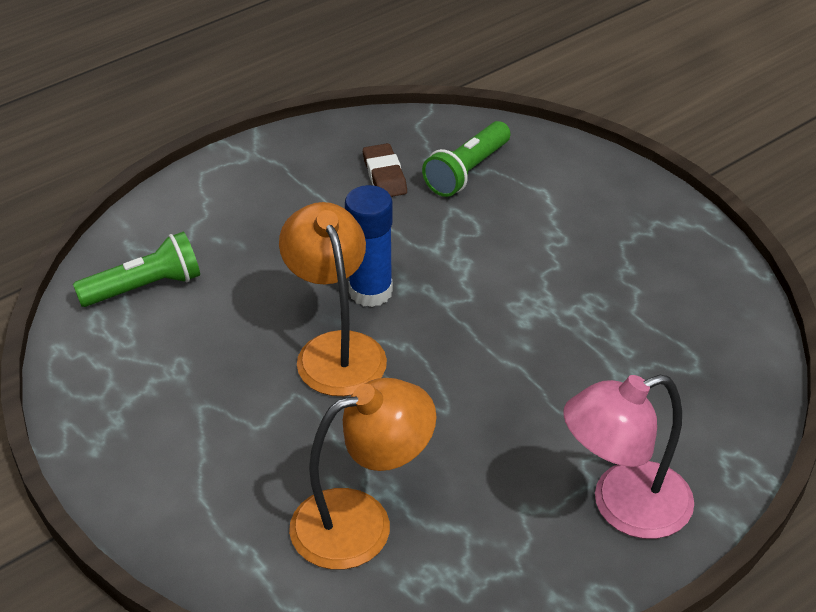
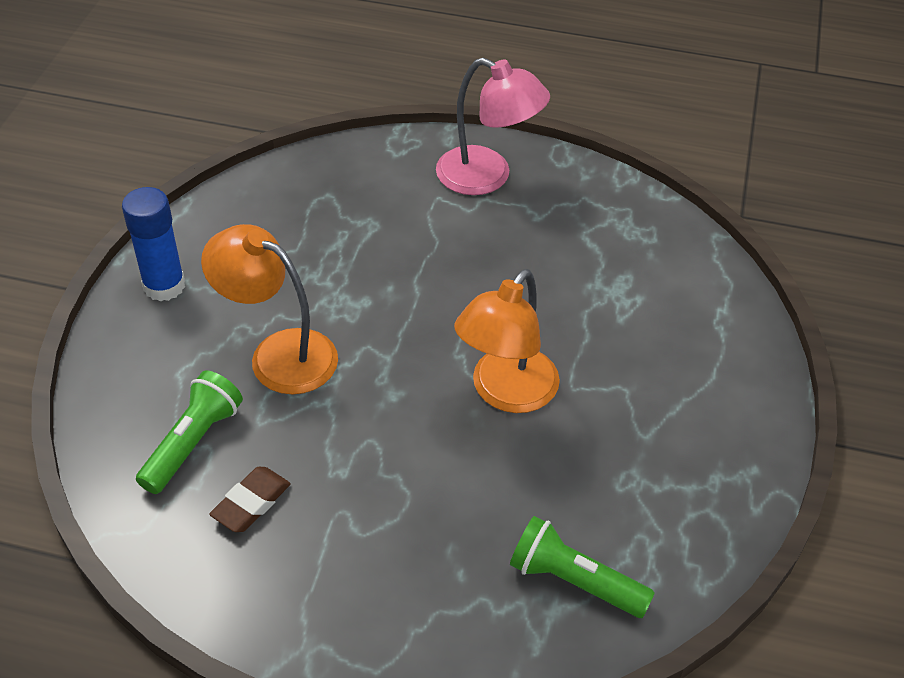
camera: 130 degrees left, 5 degrees up
(361, 522) = (634, 283): orange lamp -> orange lamp (278, 354)
(370, 292) = (420, 412): blue glue stick -> blue glue stick (164, 286)
(467, 171) = (193, 443): green flashlight -> green flashlight turned 60 degrees counterclockwise

